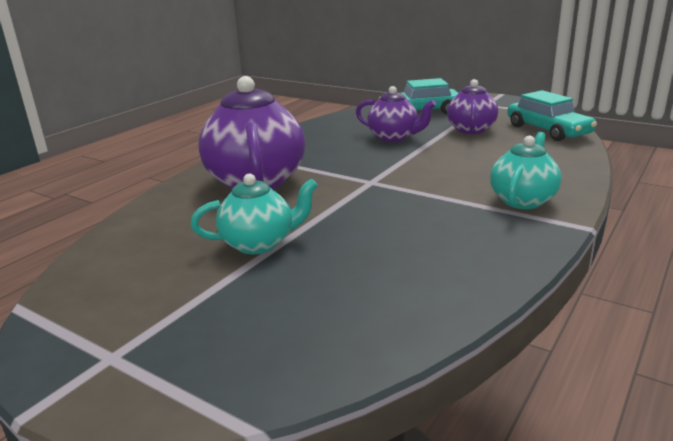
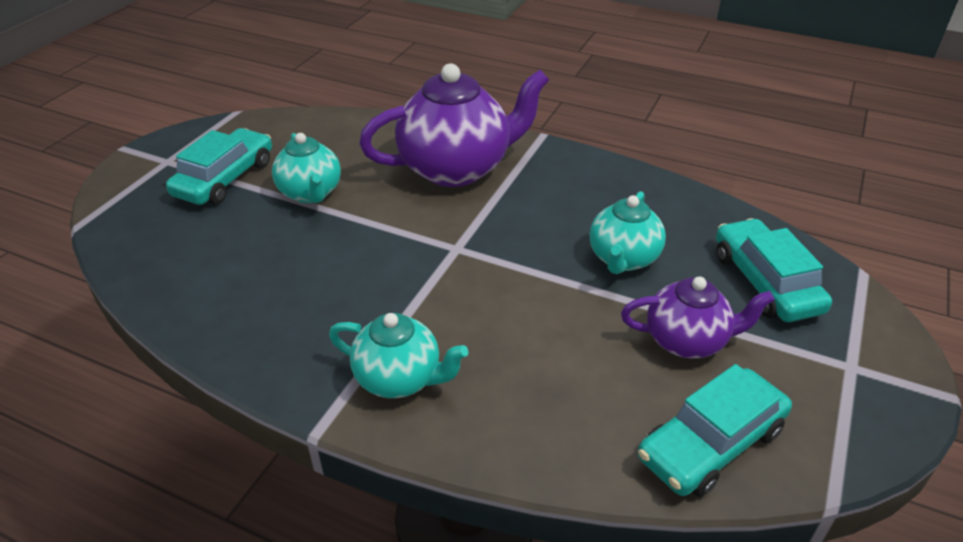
camera: 80 degrees right, 15 degrees up
(195, 300) = (225, 178): none -> turquoise car
(394, 137) = (623, 259): purple teapot -> turquoise teapot

